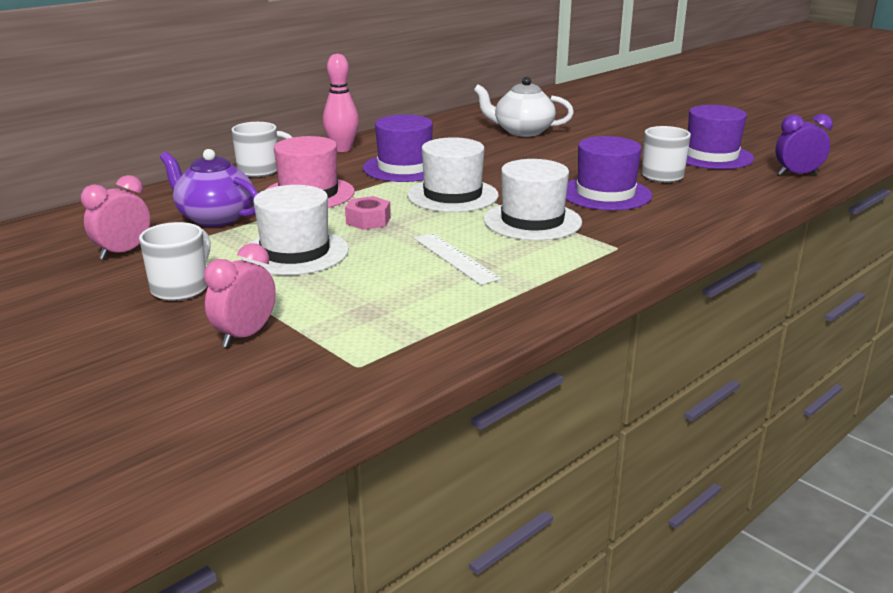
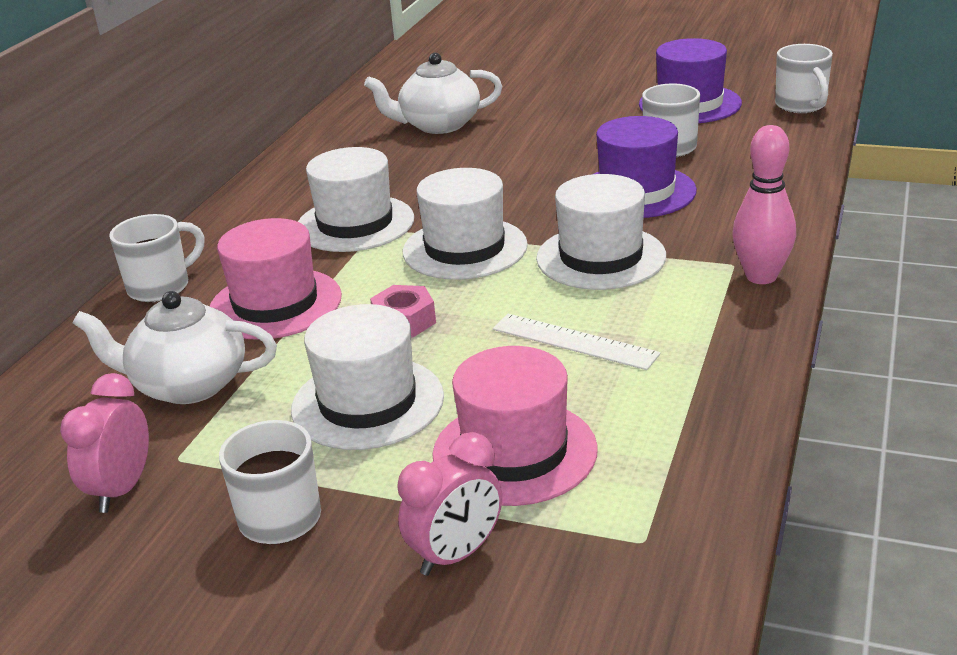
camera: 25 degrees left, 5 degrees up
(215, 217) = (188, 385): purple teapot -> white teapot
(245, 336) = (456, 555): pink clock -> pink clock turned 135 degrees counterclockwise
(342, 149) = (235, 217): pink bowling pin -> pink bowling pin (761, 276)
(344, 300) = (514, 452): none -> pink hat
(404, 168) = (355, 224): purple hat -> white hat
(797, 174) = (801, 106): purple clock -> white mug

